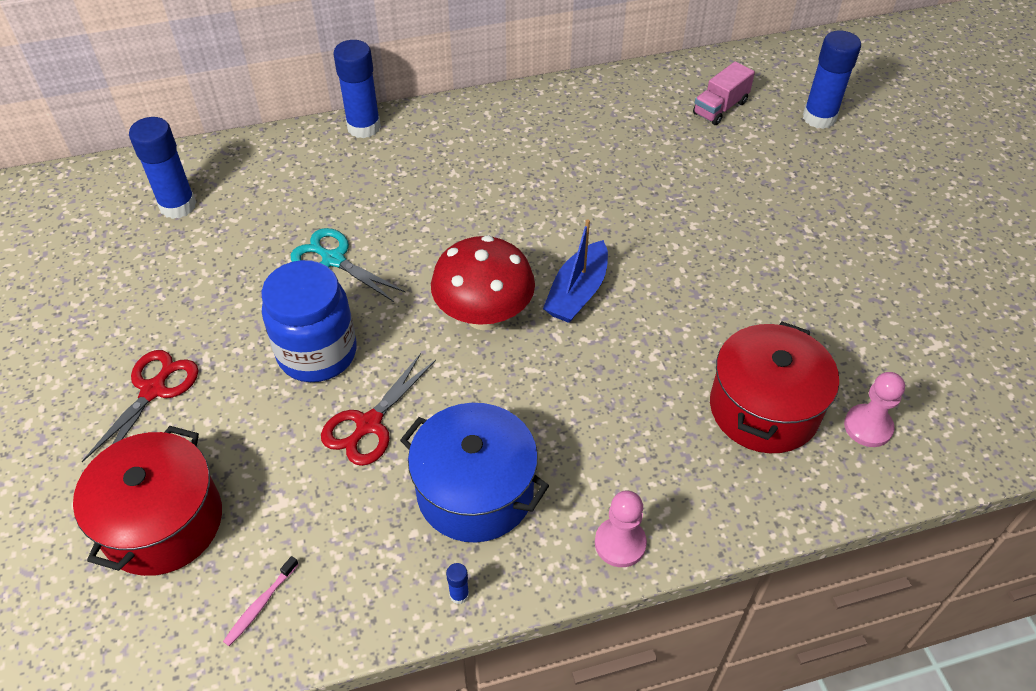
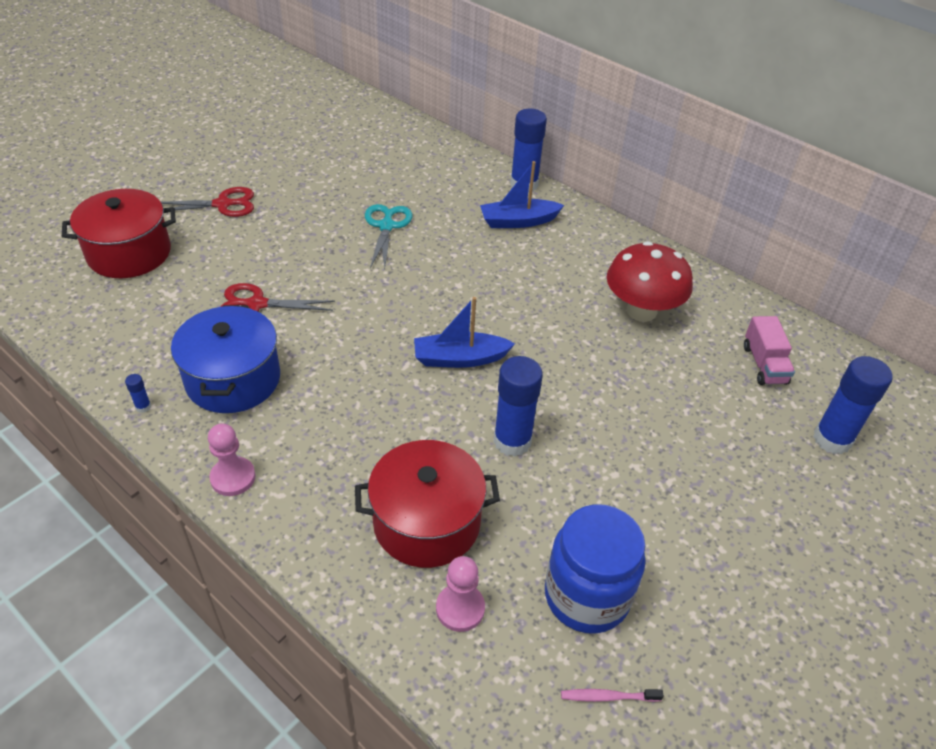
camera: 55 degrees right, 5 degrees down
(178, 206) = (375, 144): blue glue stick -> blue glue stick (512, 441)
(260, 605) = (91, 319): pink toothbrush -> pink toothbrush (608, 697)
(317, 353) = (300, 255): blue jar -> blue jar (586, 596)
(417, 159) = (518, 221): none -> blue boat
(484, 316) = (395, 318): red mushroom -> red mushroom (641, 311)
(720, 108) = (764, 364): pink truck -> pink truck turned 105 degrees counterclockwise

